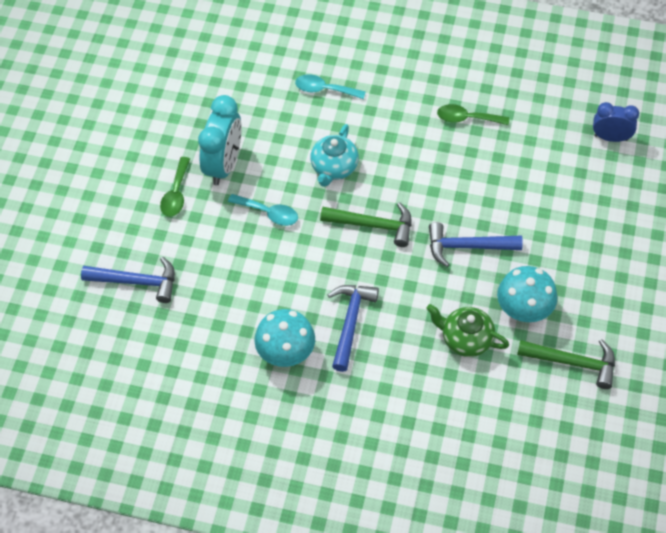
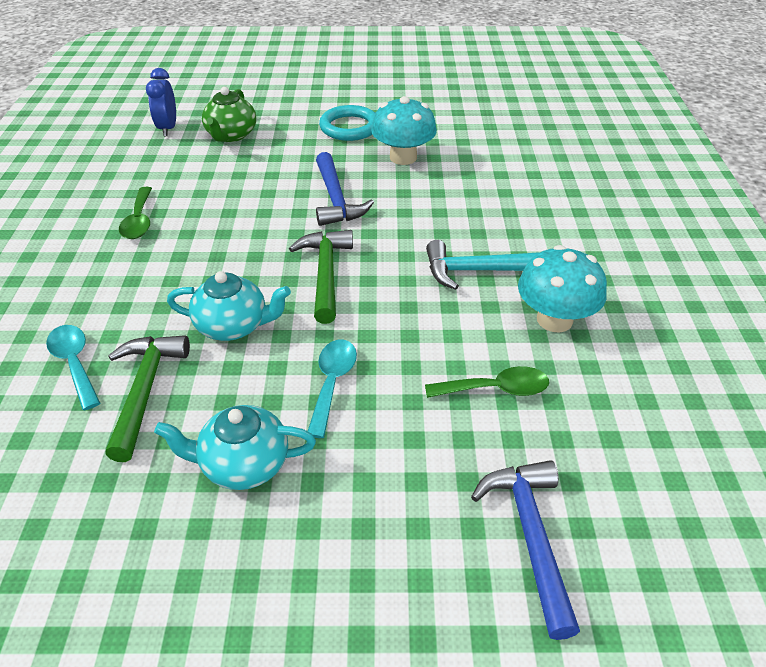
camera: 105 degrees left, 15 degrees down
(176, 194) = (321, 524): green spoon -> green spoon (496, 389)
(223, 165) = (243, 464): turquoise clock -> turquoise teapot
(324, 89) = (74, 363): turquoise spoon -> turquoise spoon turned 150 degrees clockwise
(350, 322) = (480, 271): blue hammer -> turquoise hammer
(466, 339) = (457, 187): green teapot -> green teapot (231, 135)
(573, 362) = (450, 127): green hammer -> green hammer (145, 390)
(588, 277) = (349, 127): none -> turquoise ring

